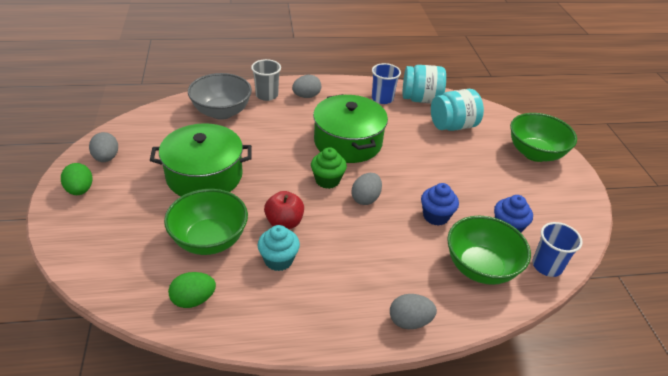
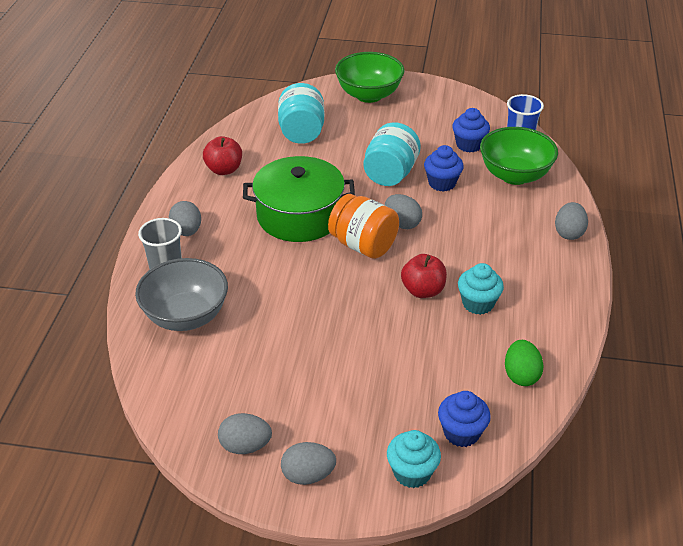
camera: 70 degrees left, 0 degrees up
(80, 190) = (308, 475): green egg -> grey egg
(81, 242) = (412, 473): none -> turquoise cupcake
(122, 266) = (461, 433): none -> blue cupcake
(204, 175) = (319, 347): green pot -> none
(209, 240) = (436, 354): green bowl -> none
(327, 180) = (363, 245): green cupcake -> orange jar
(382, 98) = (224, 170): blue cup -> red apple
(421, 99) = (240, 141): turquoise jar -> turquoise jar (390, 174)

